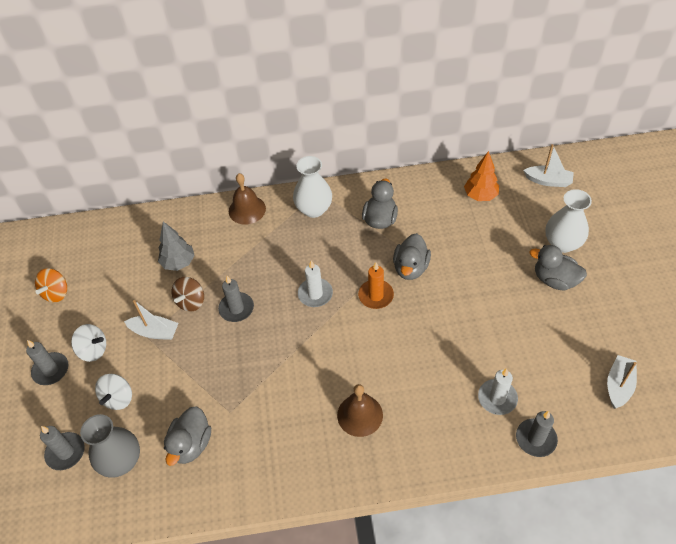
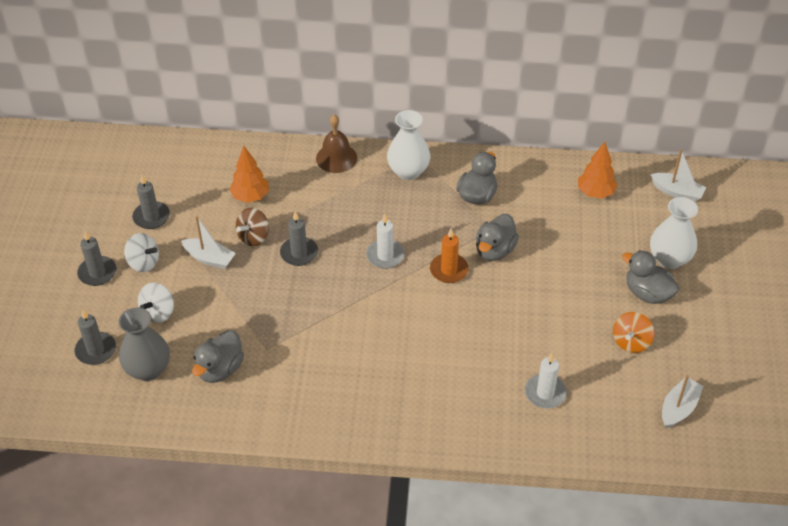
camera: 10 degrees right, 5 degrees down
(56, 293) = (118, 201): orange spinning top -> orange spinning top (631, 342)
(178, 263) = (250, 197): grey tree -> orange tree
(360, 415) = (397, 378): brown bell -> none
(535, 439) = (572, 438): grey candle -> grey candle (151, 217)

